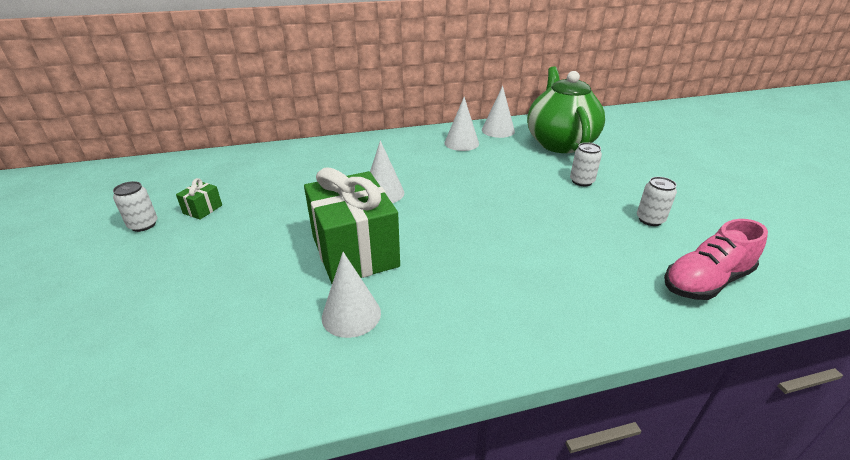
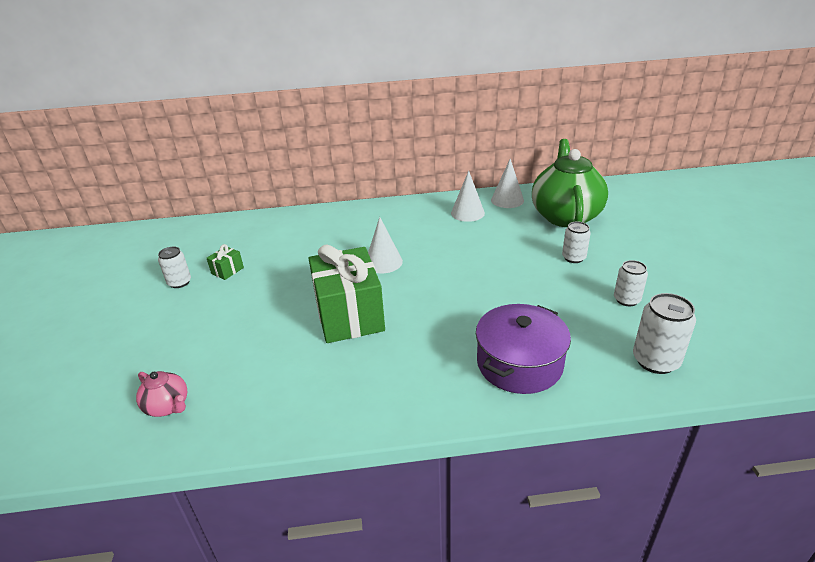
camera: 10 degrees right, 0 degrees up
(128, 382) = (168, 406): none -> pink teapot
(351, 315) = (337, 368): white cone -> none
(562, 294) = (519, 363): none -> purple pot
(705, 281) = (655, 361): pink shoe -> white can

